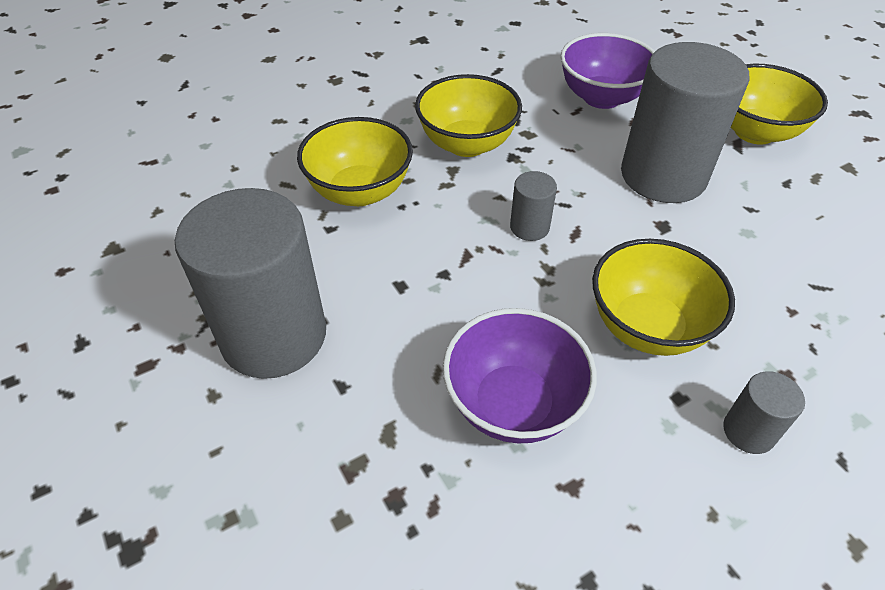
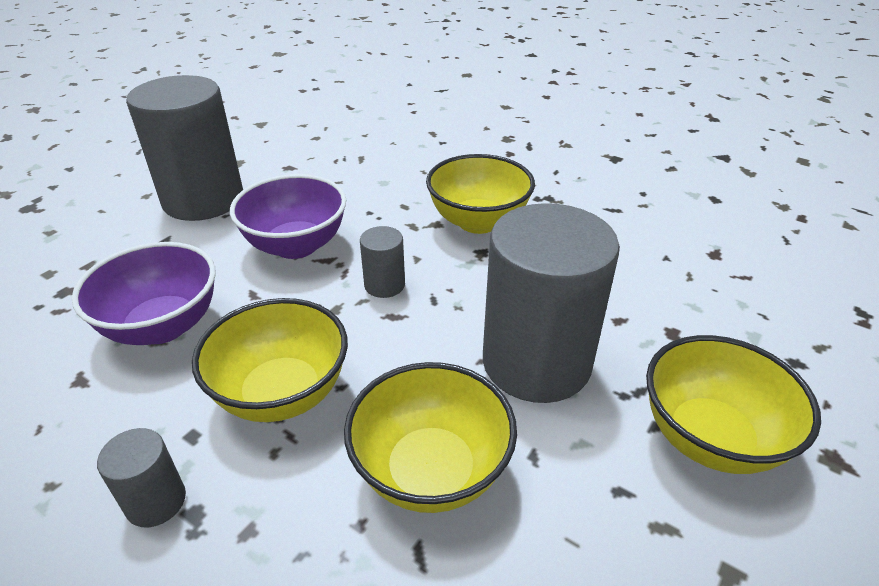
camera: 65 degrees right, 10 degrees down
(360, 191) = (374, 189): yellow bowl -> yellow bowl (431, 470)
(602, 97) = (641, 286): purple bowl -> purple bowl (296, 245)

